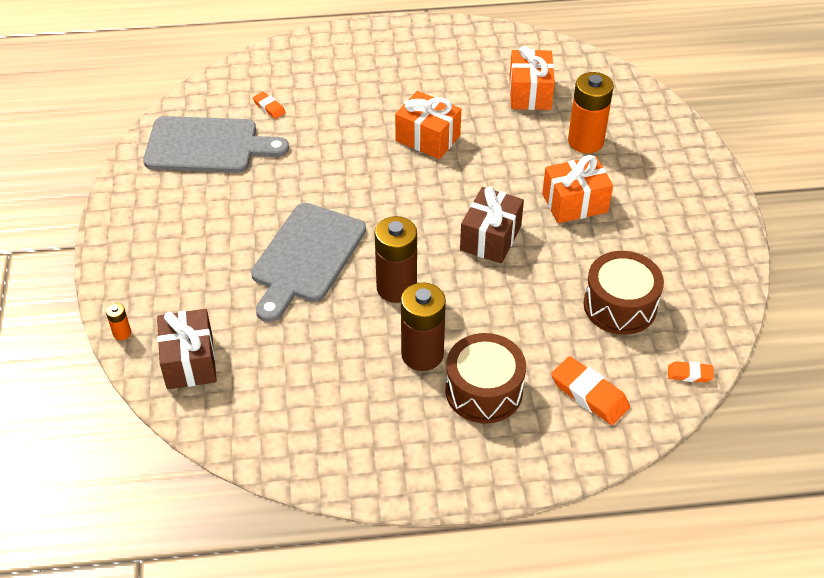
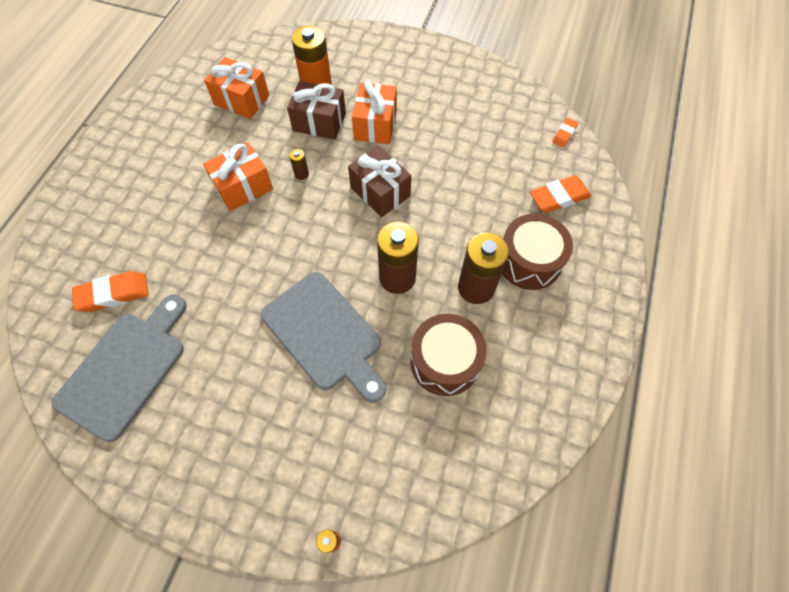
camera: 65 degrees left, 15 degrees up
(190, 361) = (398, 483): brown gift -> brown gift (319, 122)
(269, 107) = (113, 294): orange eraser -> orange eraser, size x1.78
(471, 172) = (301, 174): none -> brown battery
(620, 306) = (487, 144): brown drum -> brown drum (445, 361)

